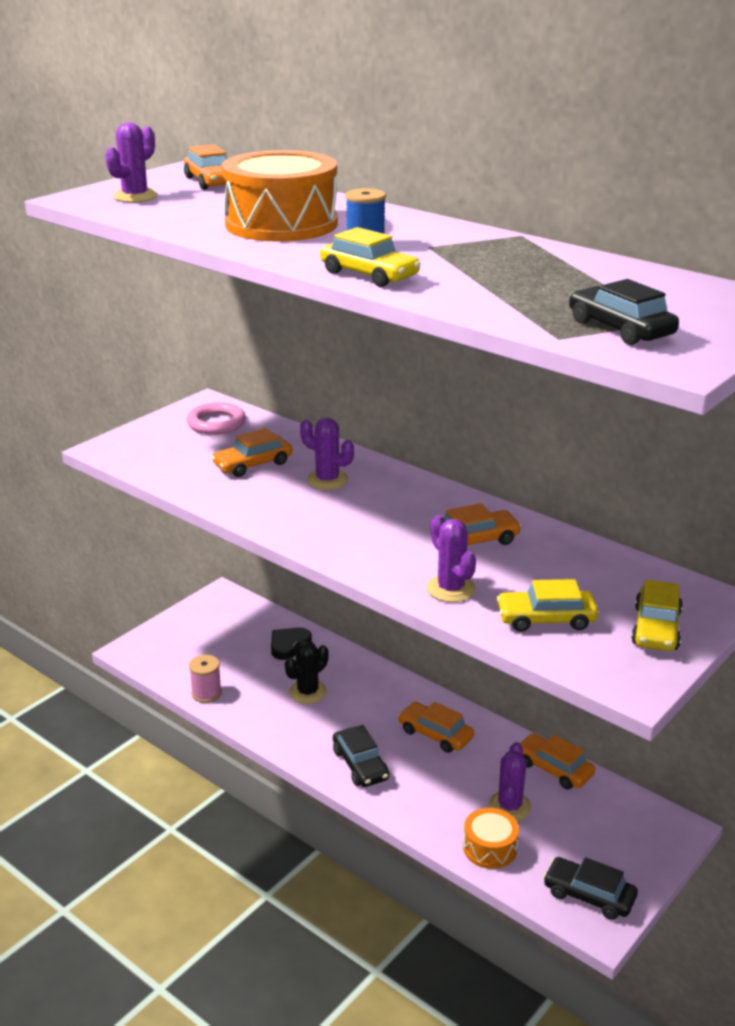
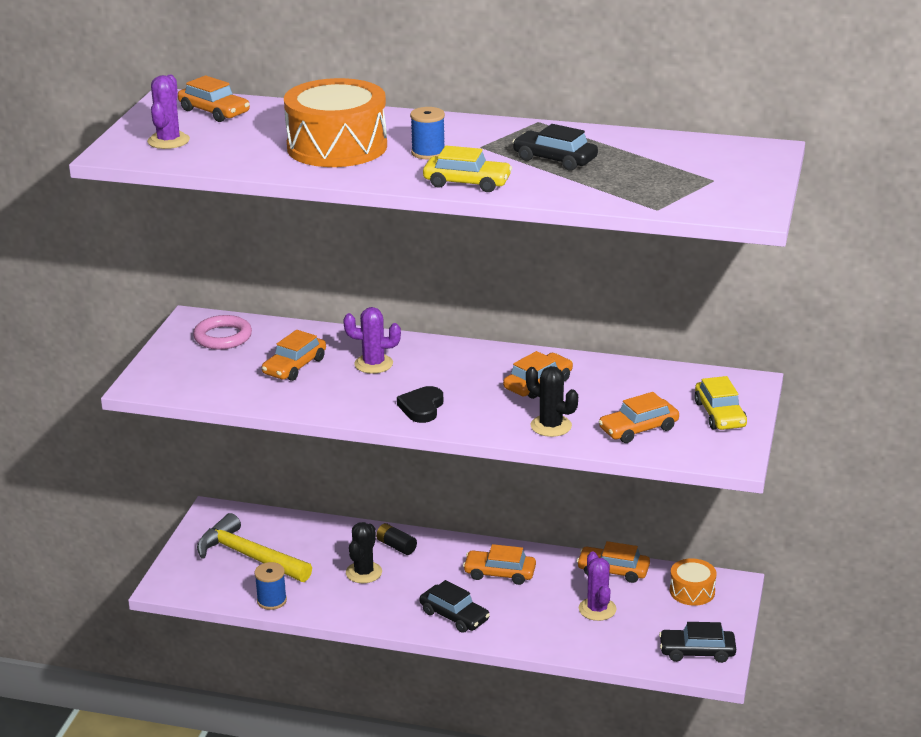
camera: 25 degrees left, 0 degrees up
(206, 693) = (271, 601): pink spool -> blue spool
(219, 644) = (249, 556): none -> yellow hammer
(289, 645) = (315, 539): black heart -> black heart (422, 408)
(356, 675) = (396, 546): none -> black battery
(450, 589) = (551, 426): purple cactus -> black cactus
(490, 848) = (602, 643): orange drum -> orange drum (692, 591)
(546, 619) = (638, 429): yellow car -> orange car
(620, 328) = (690, 193): black car -> black car (555, 159)

